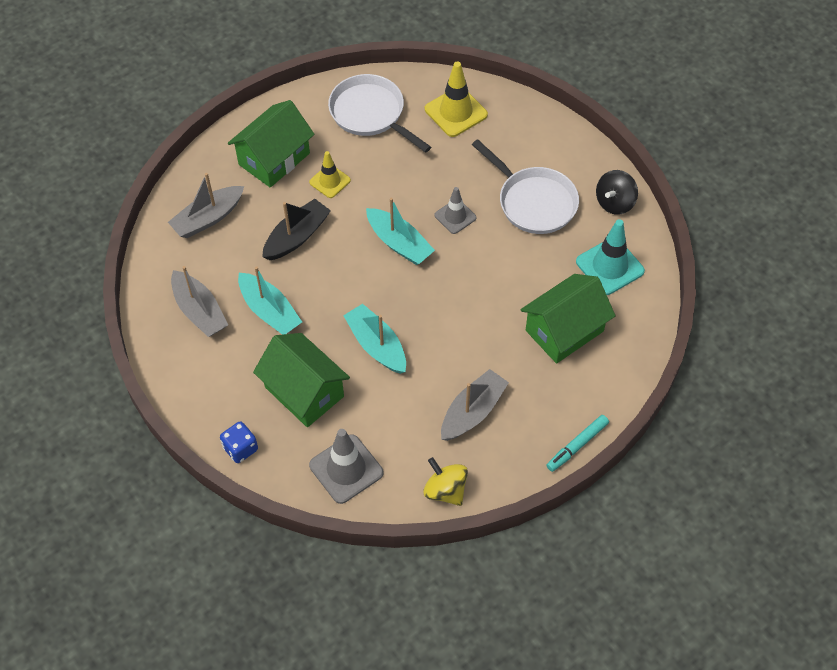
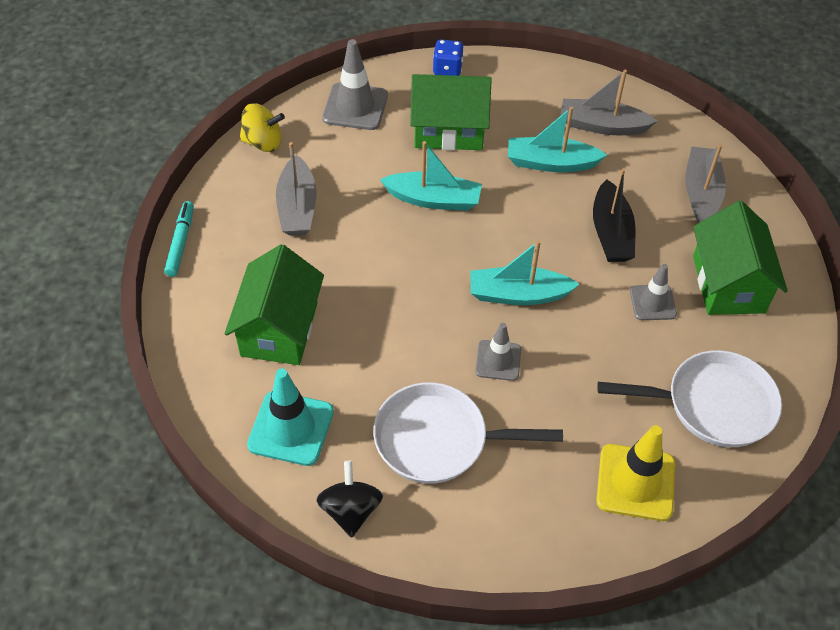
camera: 135 degrees right, 5 degrees down
(330, 181) = (652, 303): yellow traffic cone -> grey traffic cone

